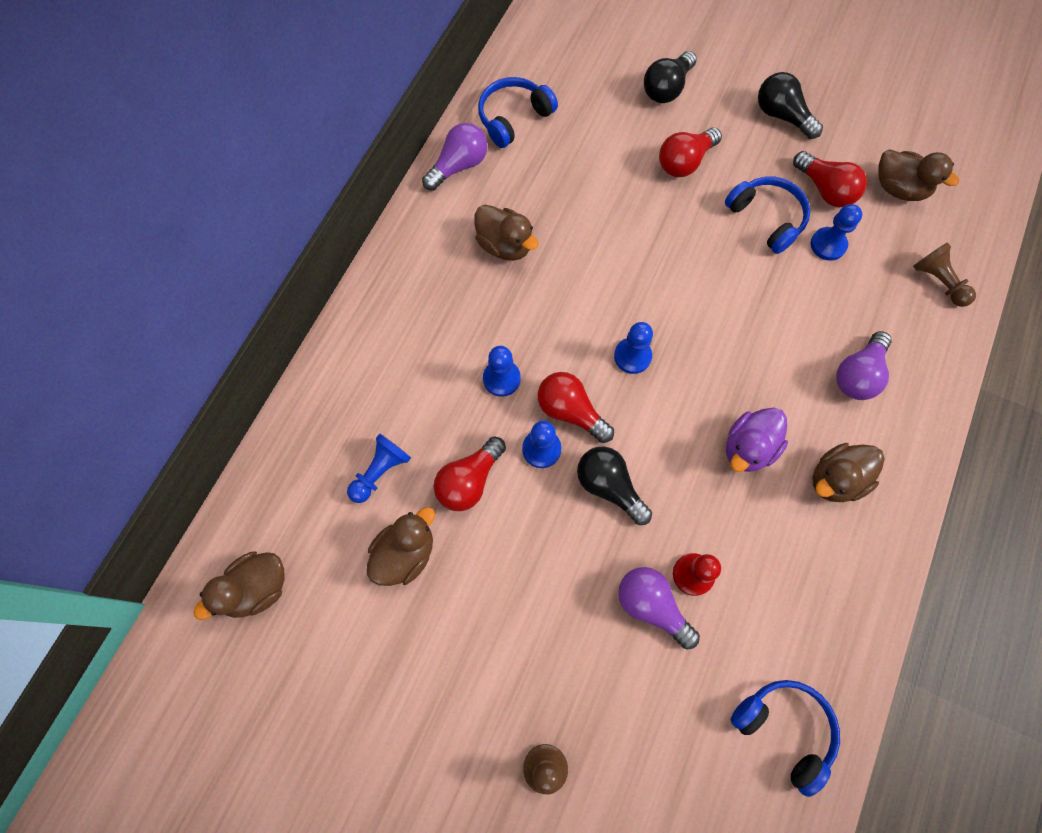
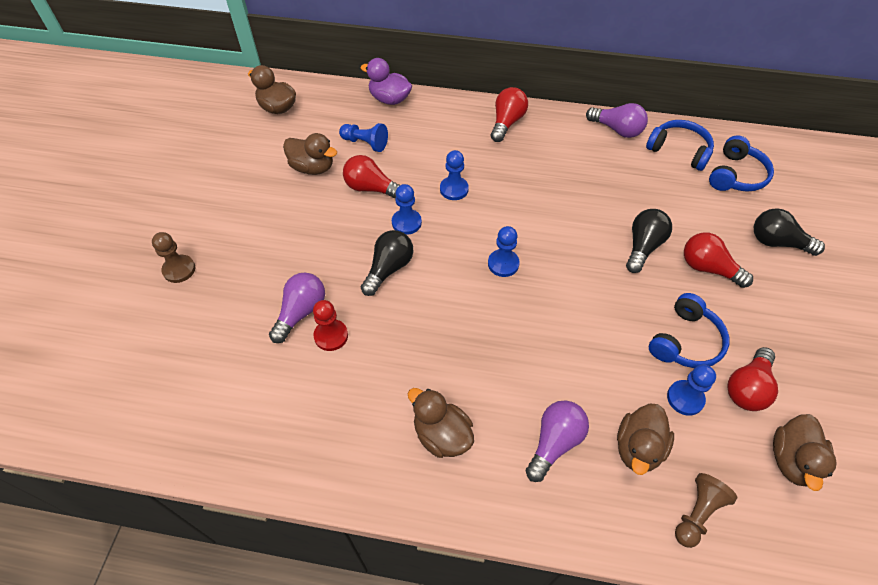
camera: 75 degrees right, 15 degrees down
(505, 245) = (563, 169): brown duck -> brown duck (638, 448)
(570, 411) = (442, 234): red light bulb -> red light bulb (507, 122)
(748, 448) = (450, 359): purple duck -> purple duck (389, 99)
(781, 116) = (810, 337): black light bulb -> black light bulb (643, 247)
(784, 729) = (216, 420): blue headphones -> blue headphones (736, 175)
(857, 375) = (554, 442): purple light bulb -> purple light bulb turned 105 degrees clockwise

